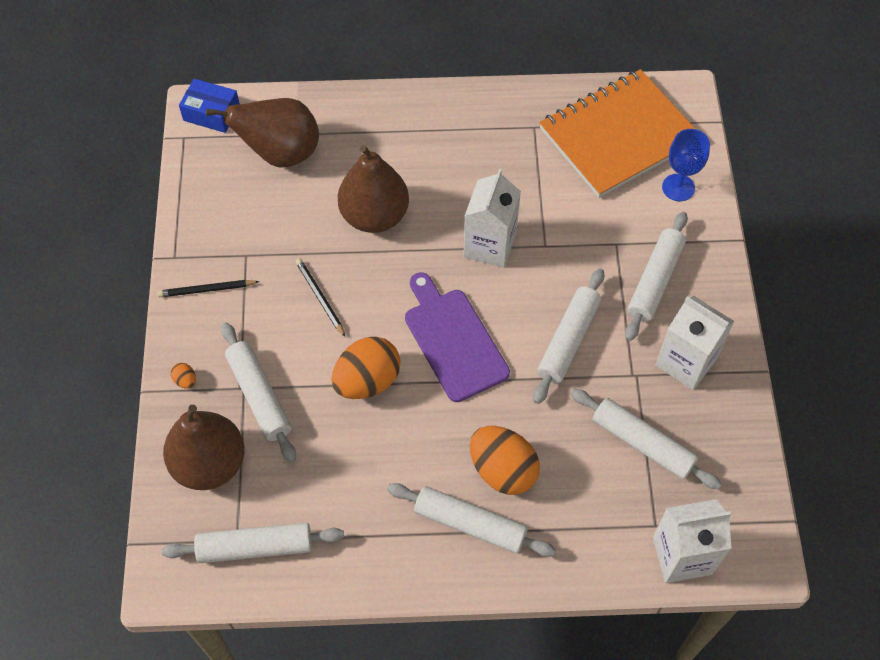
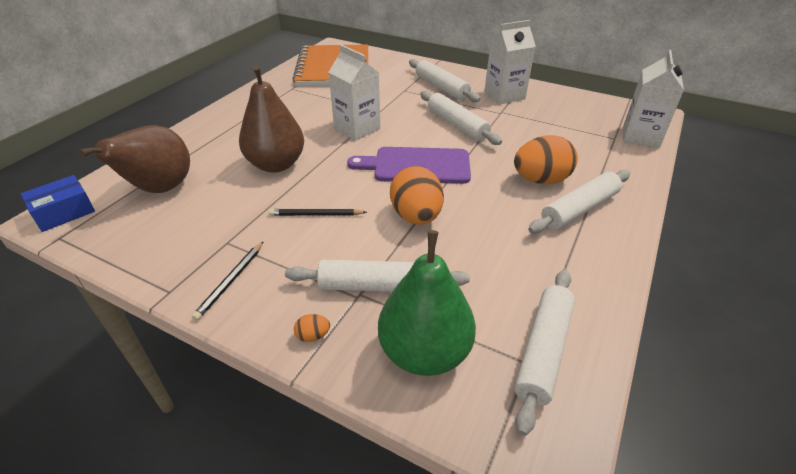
camera: 60 degrees left, 20 degrees down
(210, 464) = (425, 352): brown pear -> green pear
(642, 443) = (552, 124): white rolling pin -> none
(678, 187) = (388, 64): blue goblet -> none

